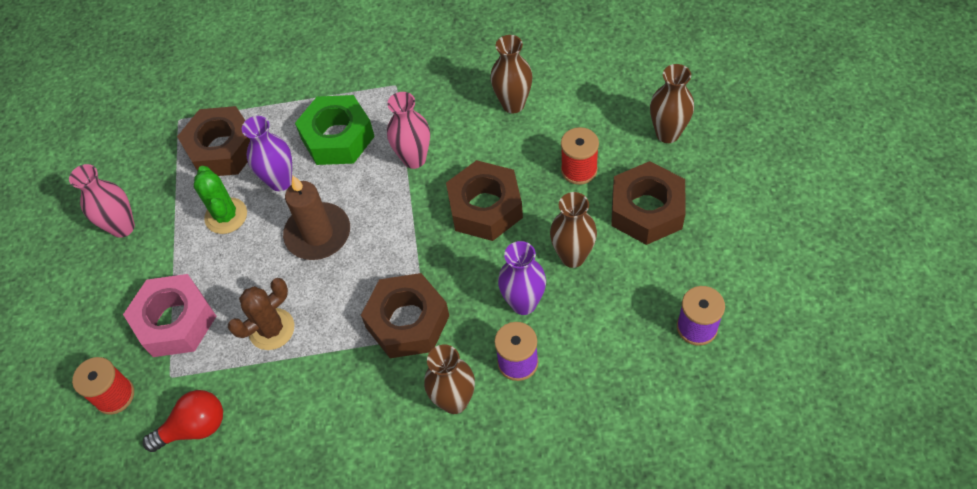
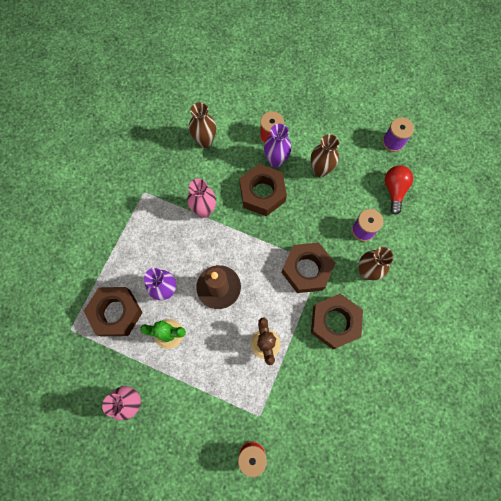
camera: 65 degrees left, 15 degrees up
(175, 321) = (224, 397): pink nut -> none
(194, 427) = (301, 416): red light bulb -> red light bulb (394, 190)
(338, 137) = (158, 243): green nut -> none
(523, 303) = (332, 208): purple vase -> purple vase (276, 161)
(646, 210) = (316, 122): brown nut -> brown nut (334, 322)
(667, 134) = (278, 85): brown vase -> none

